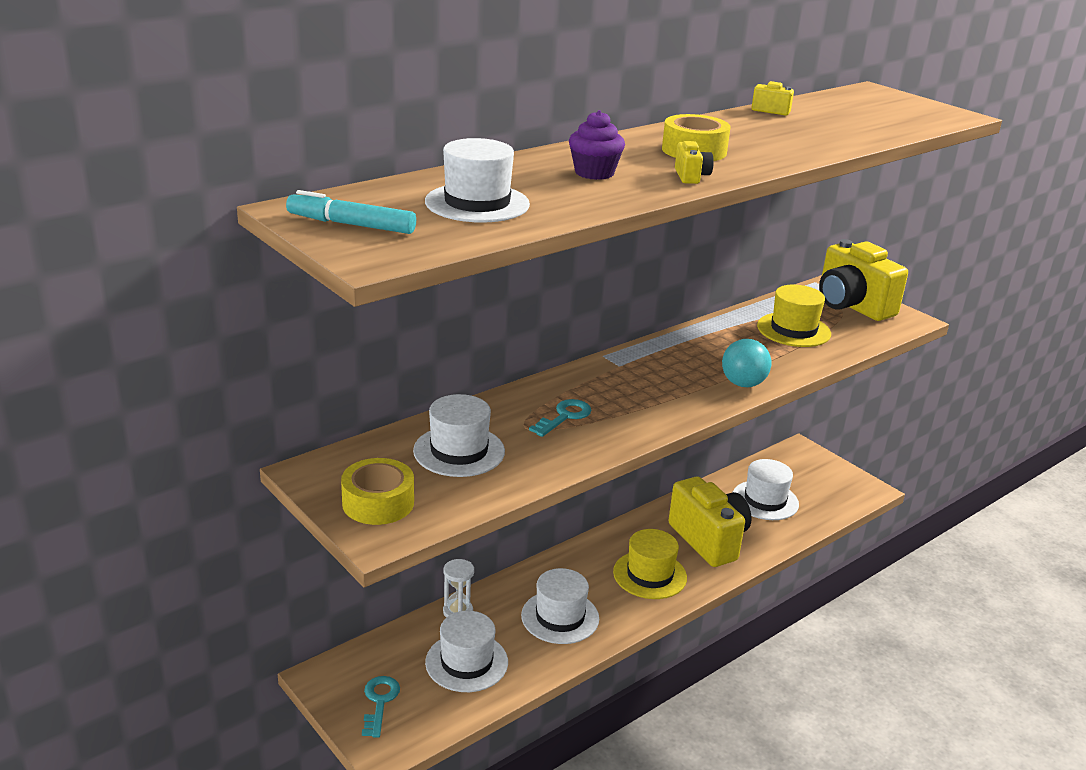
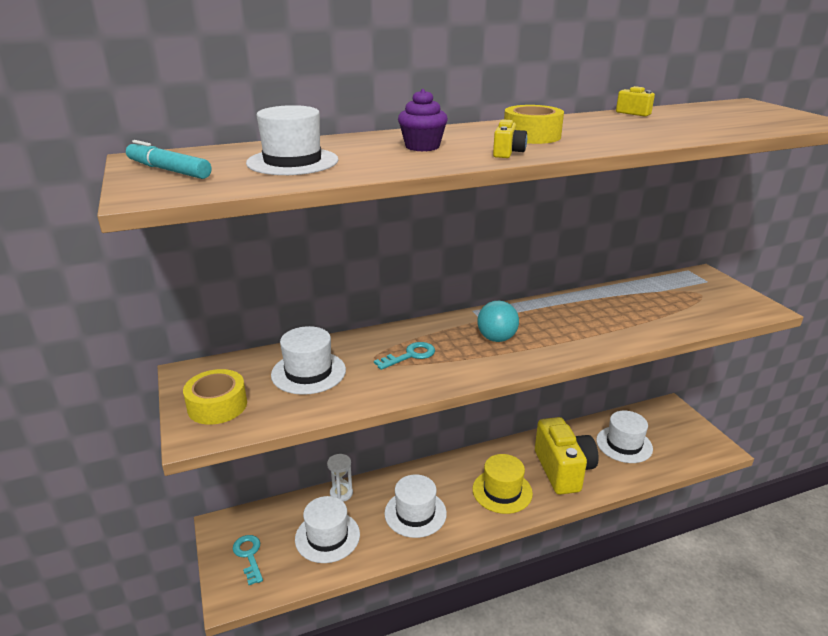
camera: 20 degrees right, 0 degrees up
(379, 702) = (249, 556): turquoise key -> turquoise key turned 45 degrees counterclockwise
(743, 384) = (579, 347): turquoise ball -> turquoise ball (496, 338)
(793, 330) = (649, 307): yellow hat -> none
(852, 306) = (713, 292): yellow camera -> none

